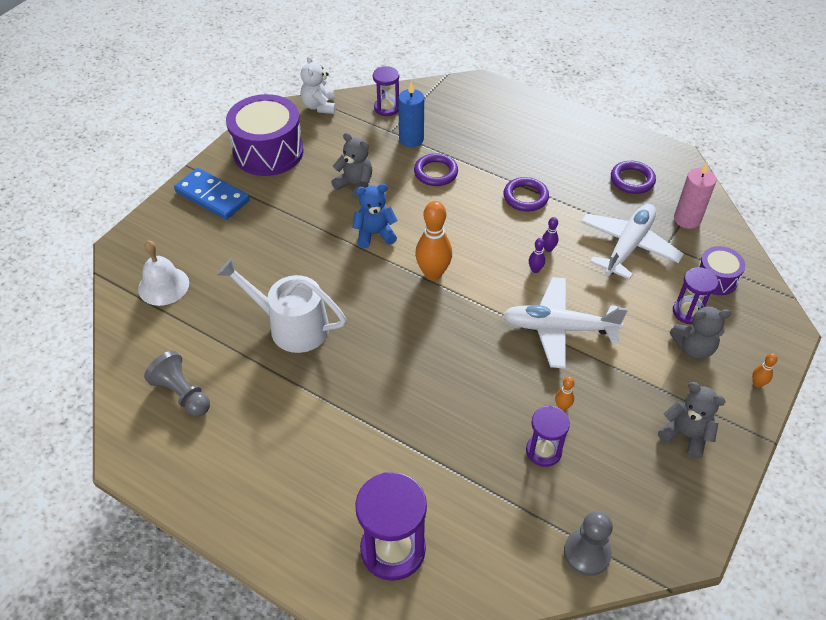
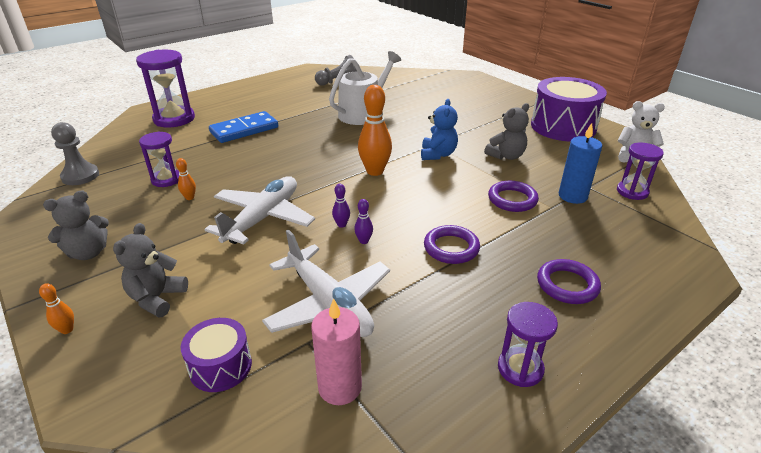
camera: 110 degrees right, 15 degrees down
(163, 286) = (428, 83): white bell -> none
(212, 196) = (511, 103): blue domino -> blue domino (244, 130)
(632, 180) = (447, 357): purple ring -> purple ring (567, 285)
(688, 312) = (200, 315): purple hourglass -> purple hourglass (520, 368)

